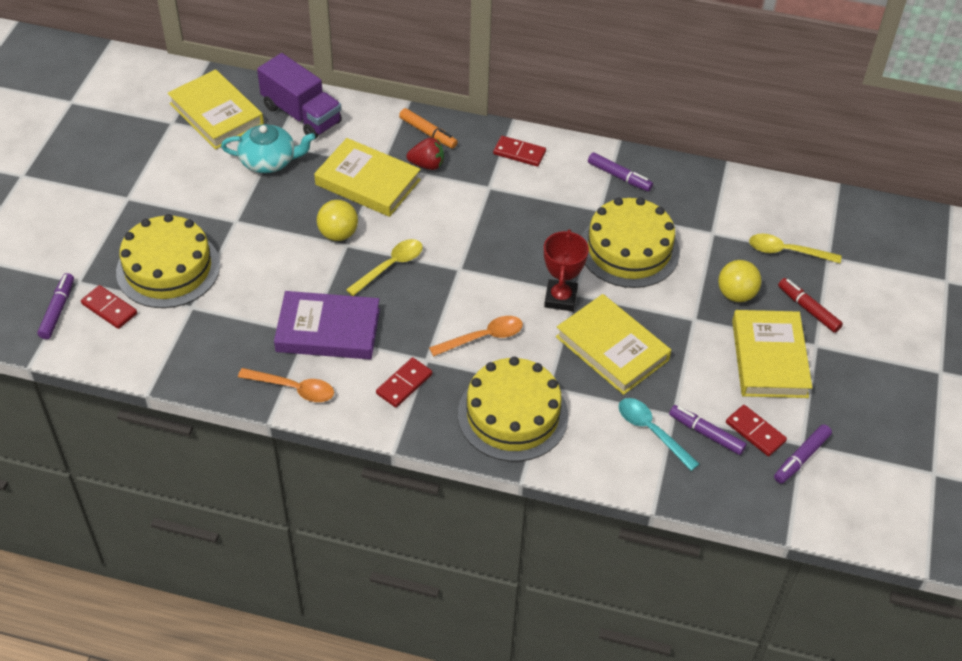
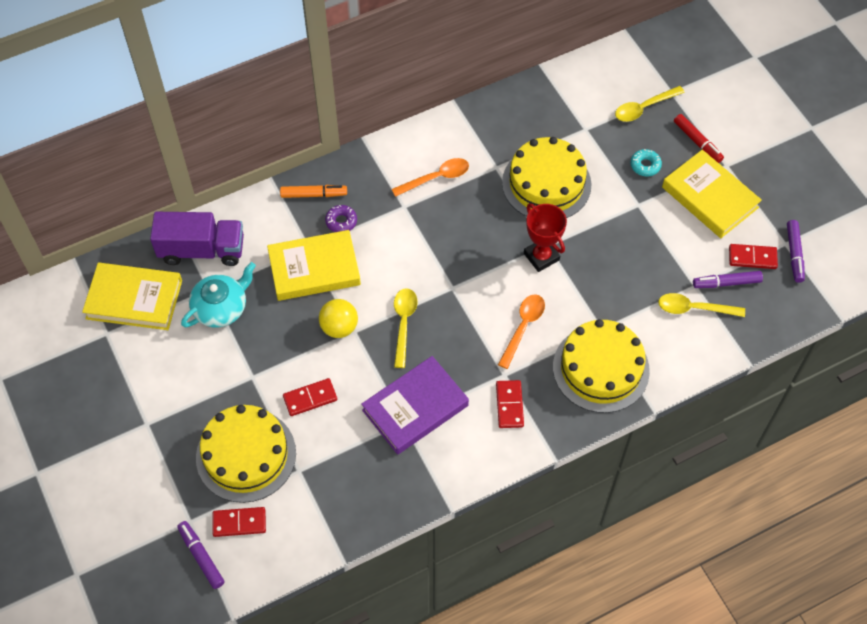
camera: 40 degrees left, 10 degrees up
(294, 389) = (441, 471): orange spoon -> orange spoon (436, 178)
(427, 165) = (341, 221): red strawberry -> purple donut
(519, 153) = (396, 162): red domino -> red domino (310, 398)
(612, 348) = (611, 268): yellow book -> none
(619, 176) = (482, 130): purple marker -> none
(651, 431) = (693, 308): turquoise spoon -> yellow spoon
(736, 294) = (645, 165): yellow ball -> turquoise donut
(808, 309) = (697, 142): red marker -> red marker turned 135 degrees counterclockwise

